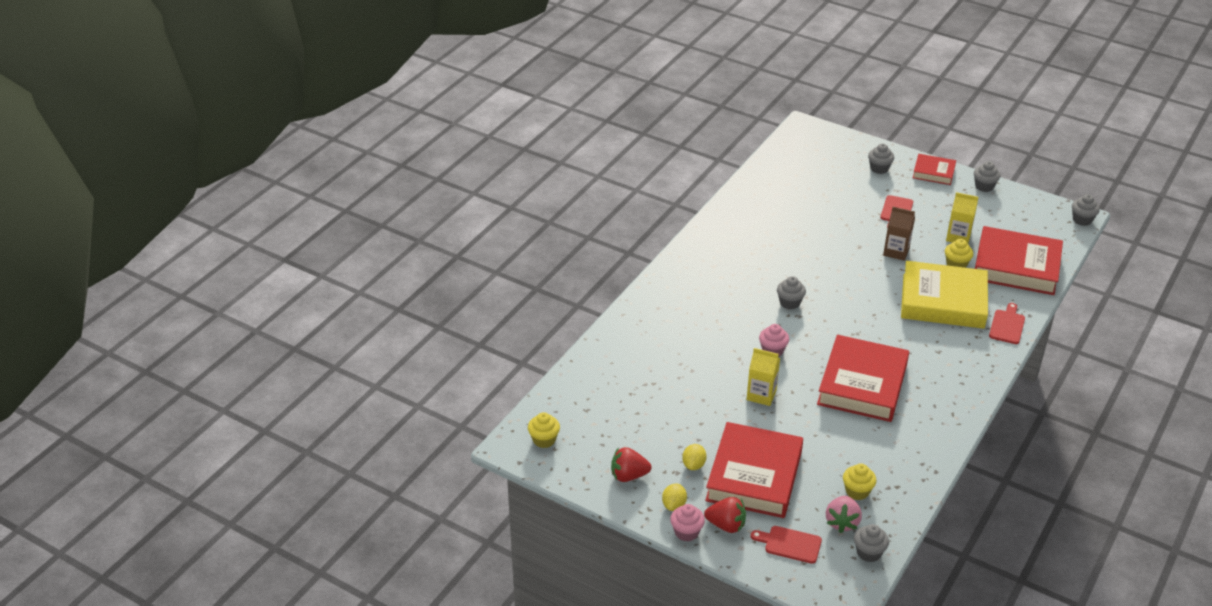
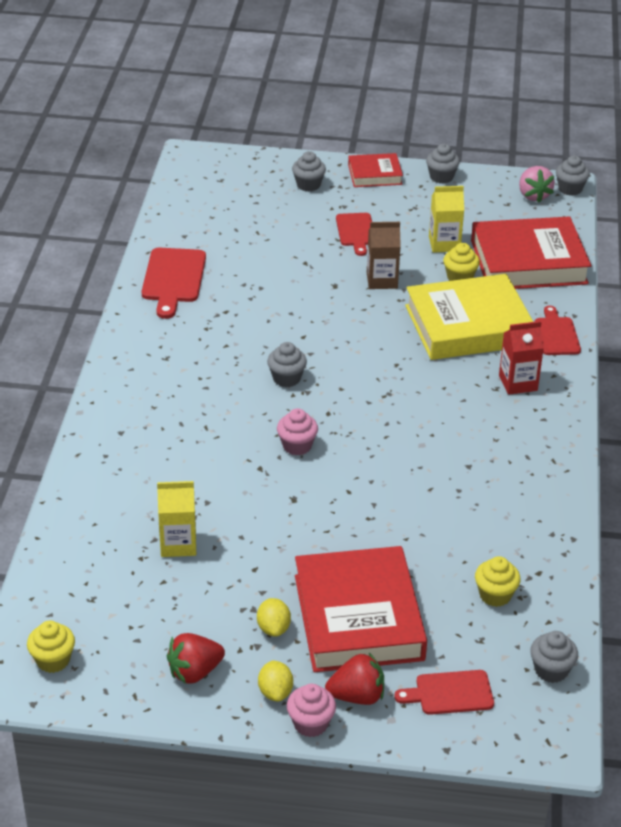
camera: 25 degrees left, 0 degrees up
(746, 212) = (173, 279): none -> red cutting board
(761, 395) = (312, 507): yellow carton -> yellow carton (178, 544)
(842, 522) = (498, 641): pink strawberry -> pink strawberry (533, 195)
(862, 384) = (429, 456): red book -> none
(957, 352) = (518, 383): none -> red carton

